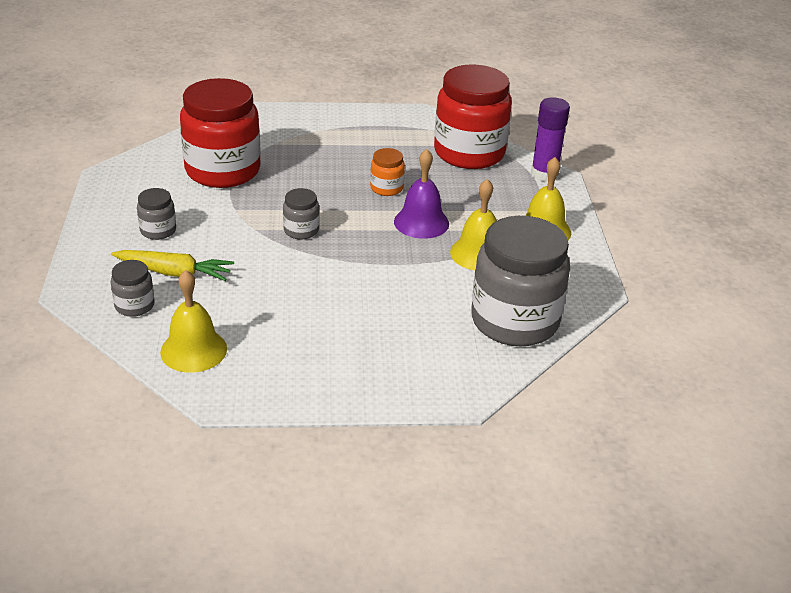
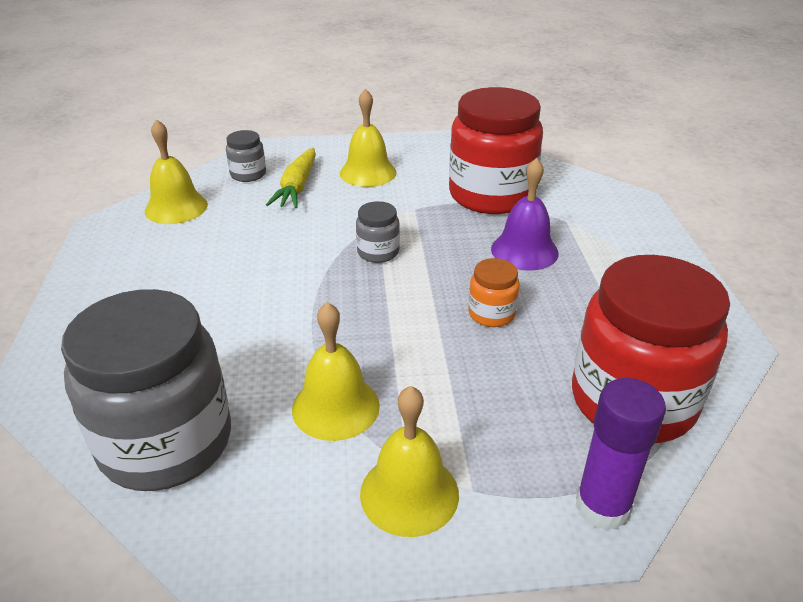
camera: 90 degrees right, 0 degrees up
(158, 230) = (368, 172): grey jar -> yellow bell
(421, 222) = (410, 348): purple bell -> purple bell (524, 250)

